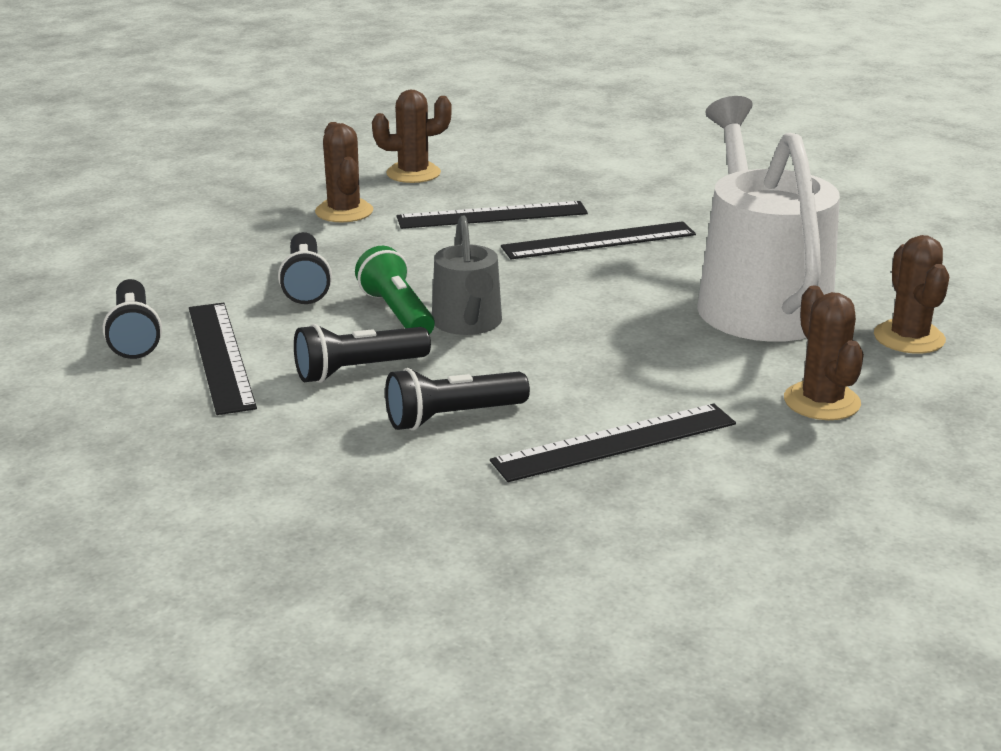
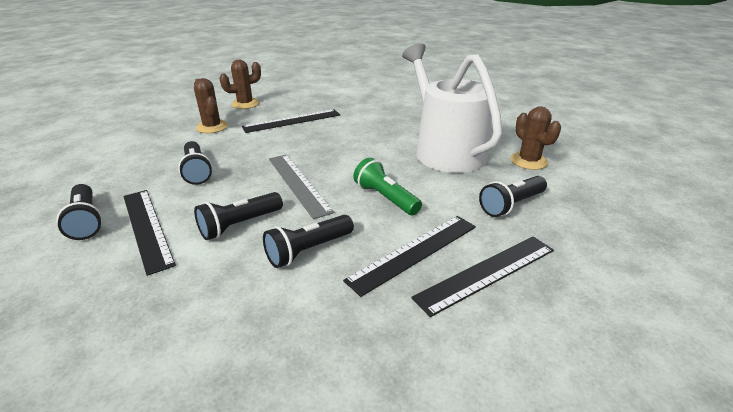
camera: 15 degrees left, 5 degrees up
(397, 313) = (255, 182): green flashlight -> green flashlight (385, 198)
(468, 323) = (298, 183): grey watering can -> grey ruler
(599, 241) = (351, 128): black ruler -> black ruler (487, 273)
(821, 402) = (511, 205): brown cactus -> black flashlight

